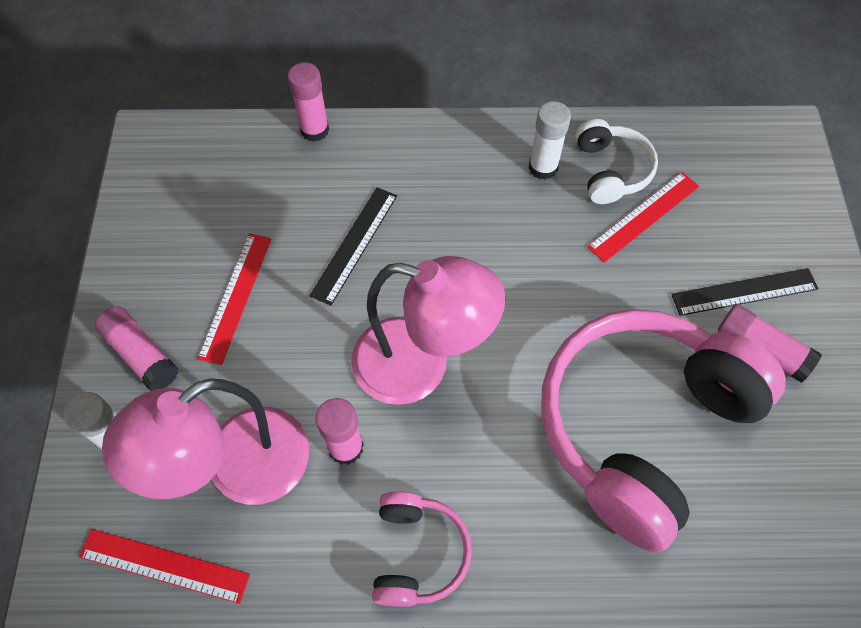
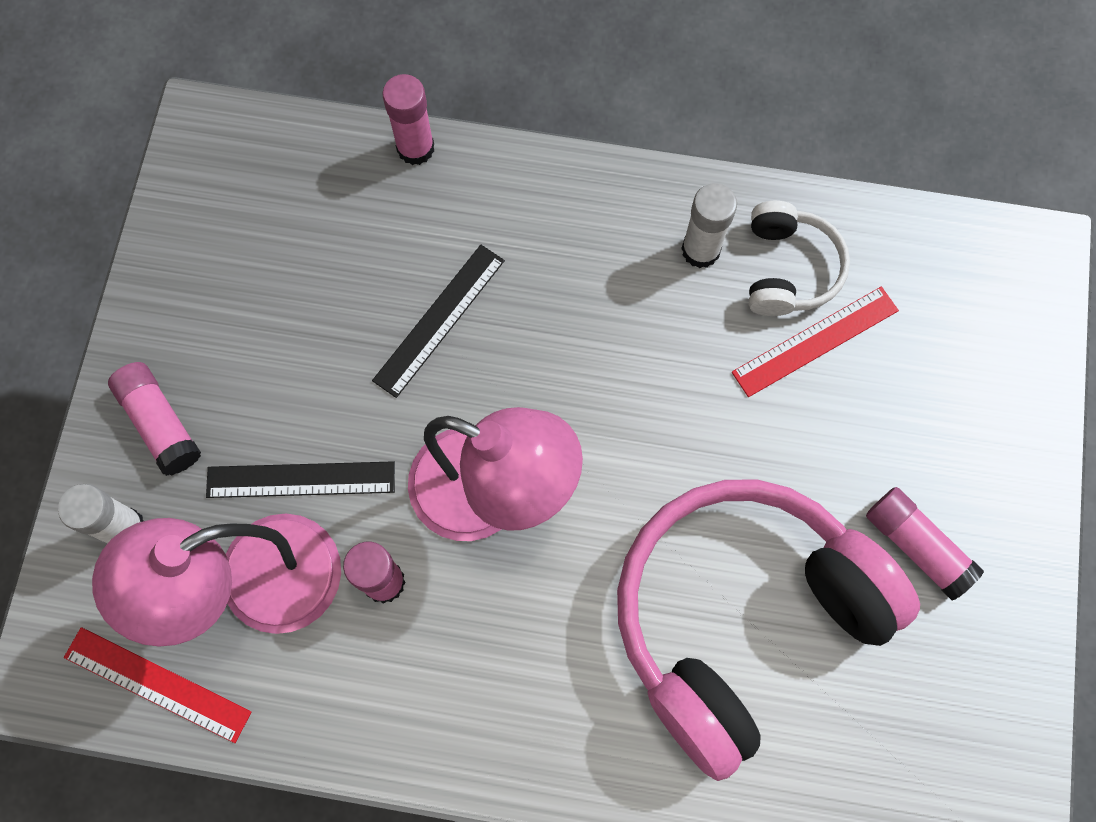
camera: 10 degrees right, 10 degrees up
(236, 297) = (283, 366): red ruler -> none
(417, 553) = (445, 722): pink headphones -> none
(744, 292) = (917, 467): black ruler -> black ruler (301, 479)

